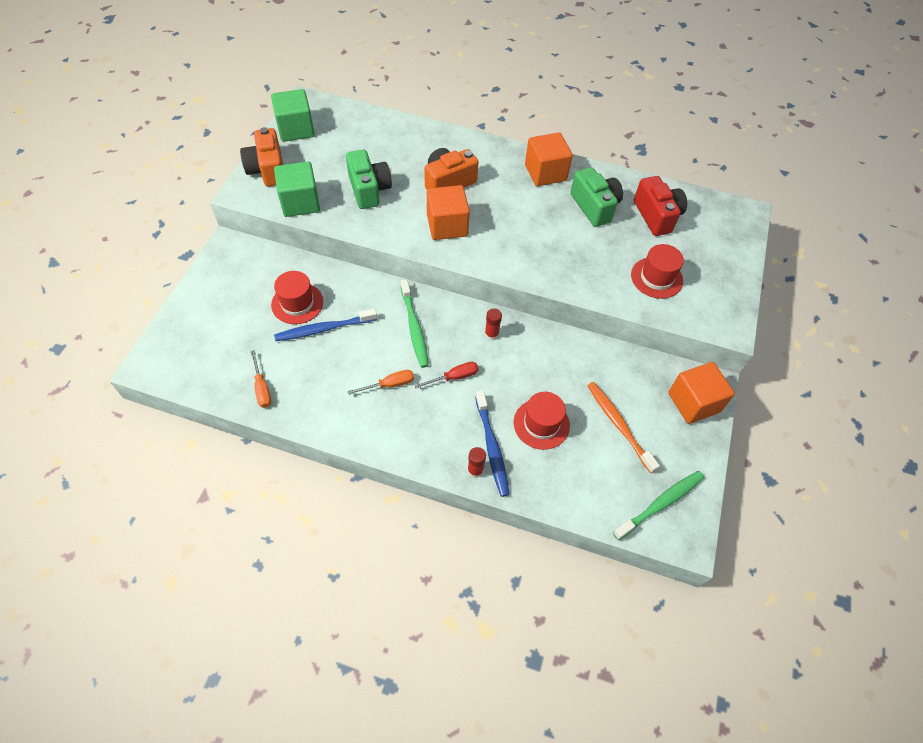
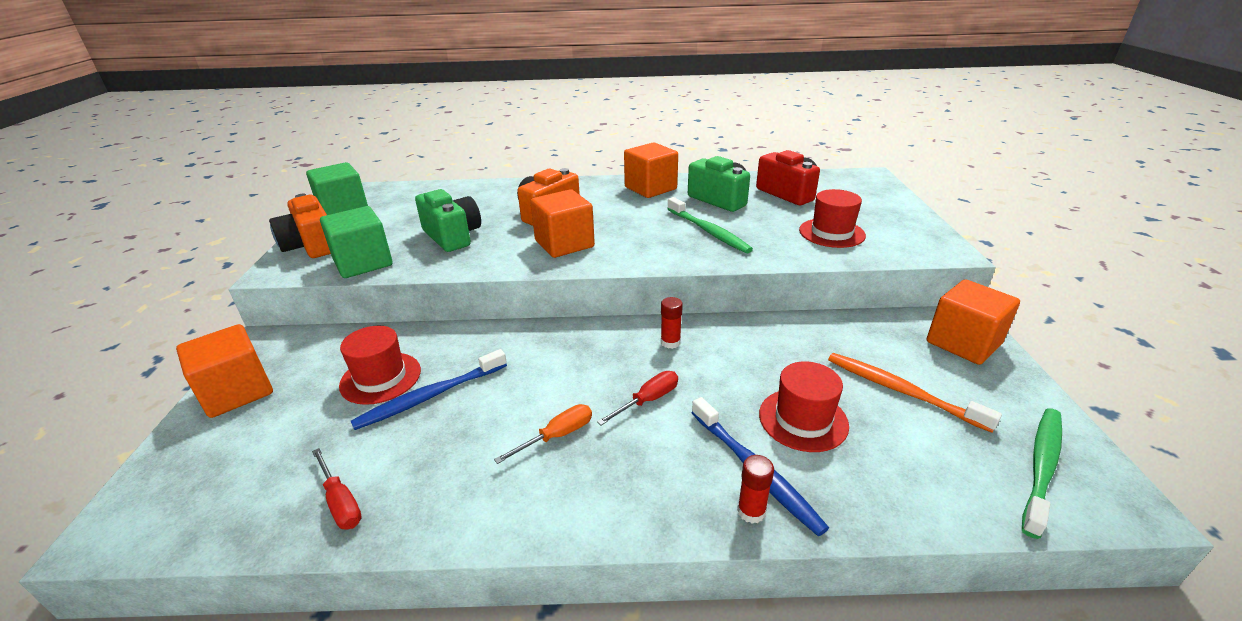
camera: 15 degrees left, 25 degrees down
(211, 286) = (237, 392): none -> orange cube
(262, 388) = (341, 502): orange screwdriver -> red screwdriver
(414, 328) = (563, 362): green toothbrush -> green toothbrush (708, 231)

